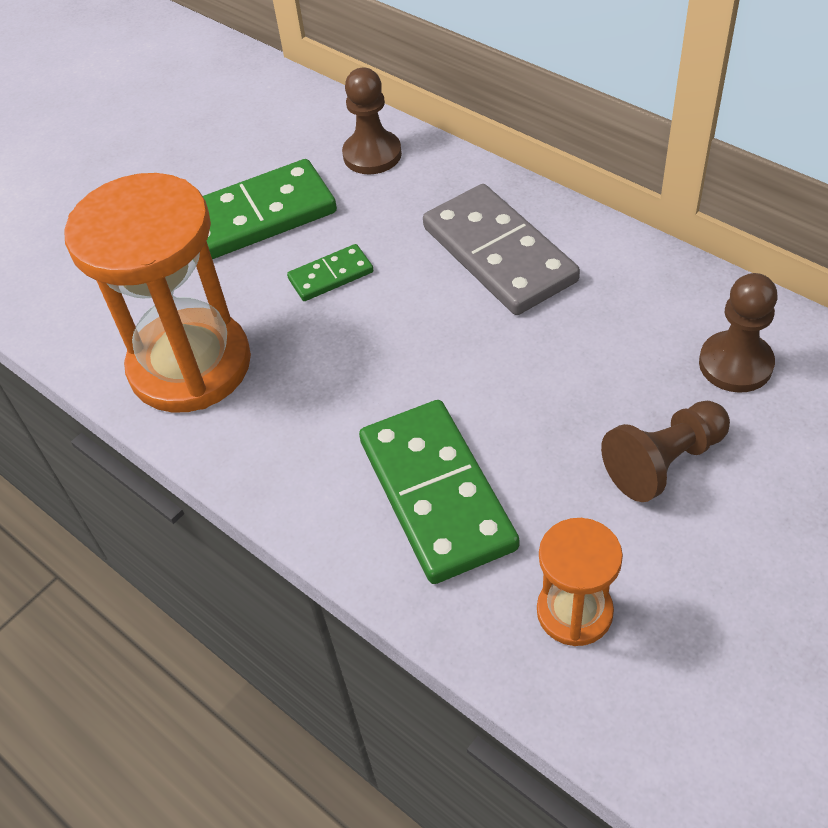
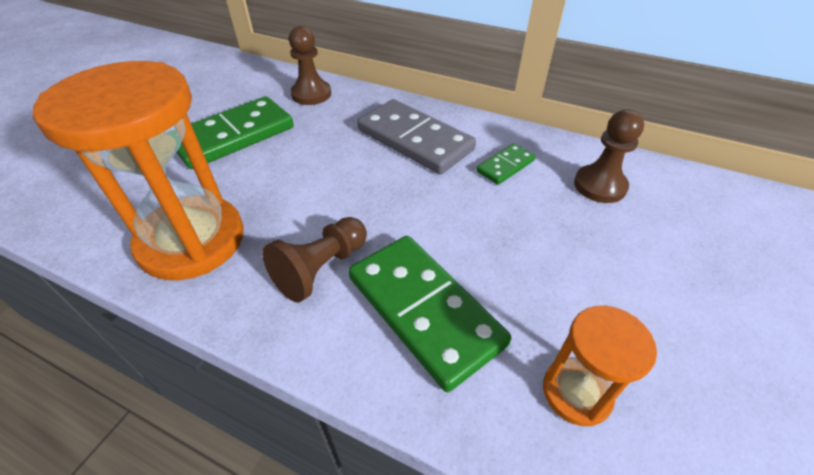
camera: 20 degrees left, 5 degrees down
(331, 276) = (298, 165): green domino -> green domino (505, 166)
(664, 462) = (586, 257): brown pawn -> brown pawn (321, 269)

